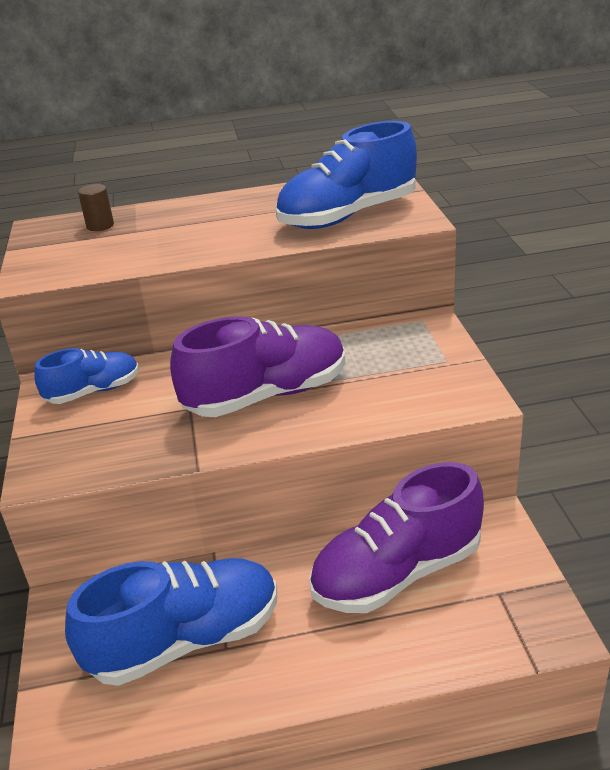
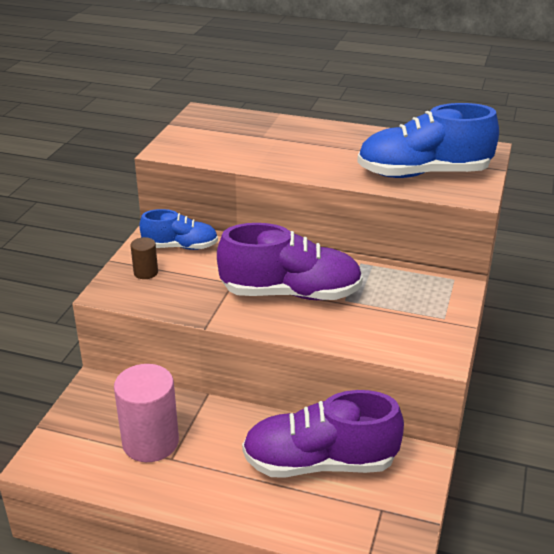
camera: 25 degrees right, 0 degrees up
(100, 225) = (242, 124): brown cylinder -> brown cylinder (146, 272)
(185, 640) = (150, 442): blue shoe -> pink cylinder

